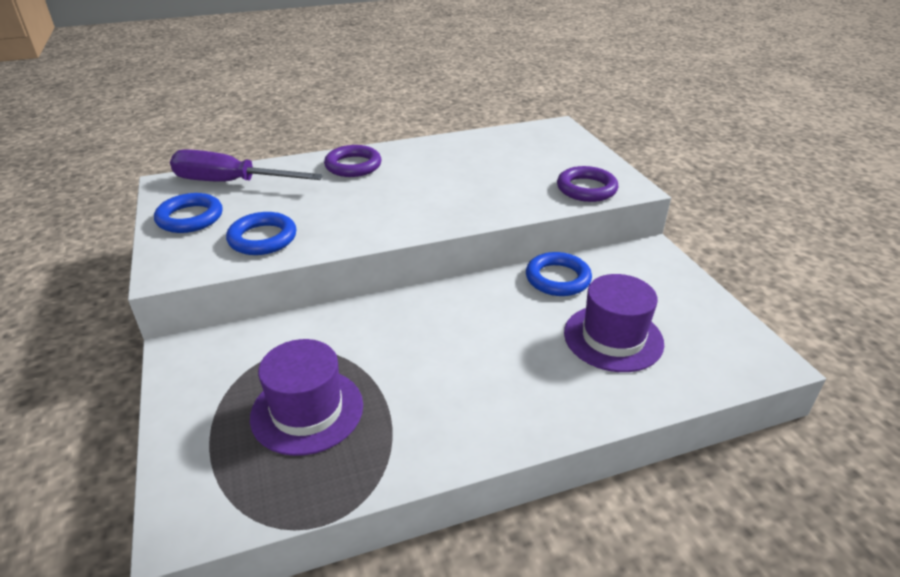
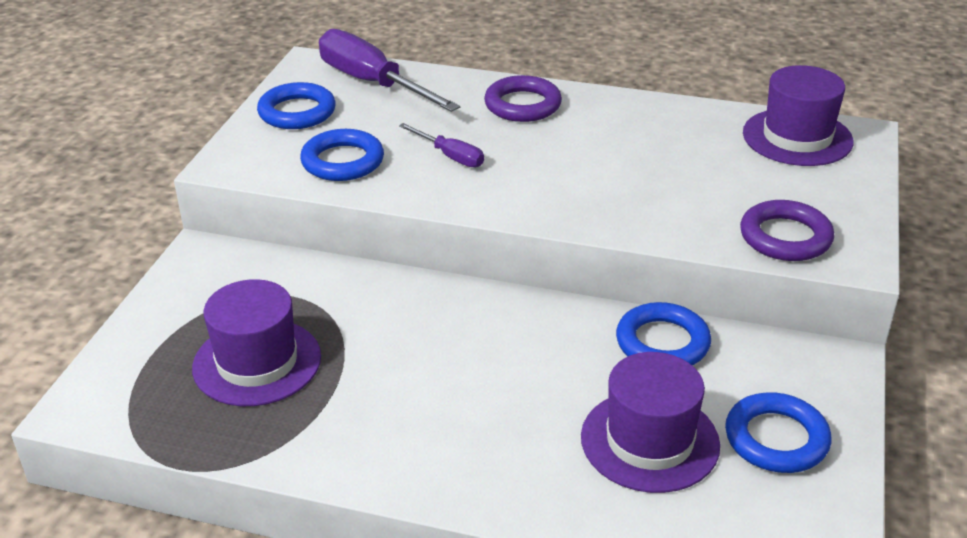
camera: 35 degrees right, 0 degrees up
(339, 210) = (450, 156): none -> purple screwdriver
(531, 137) = (797, 137): none -> purple hat
(672, 305) = (776, 439): none -> blue ring

